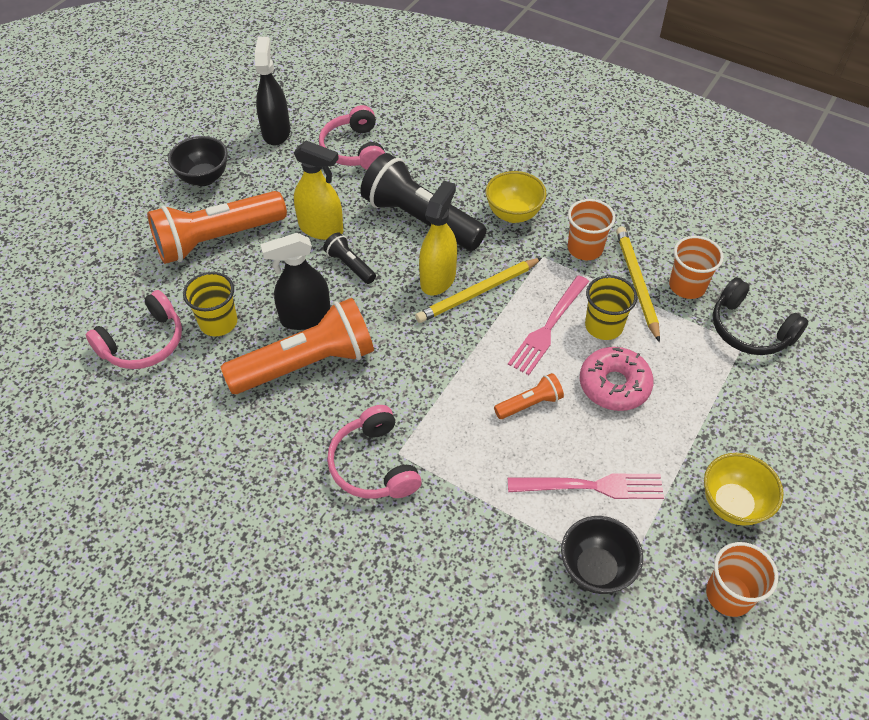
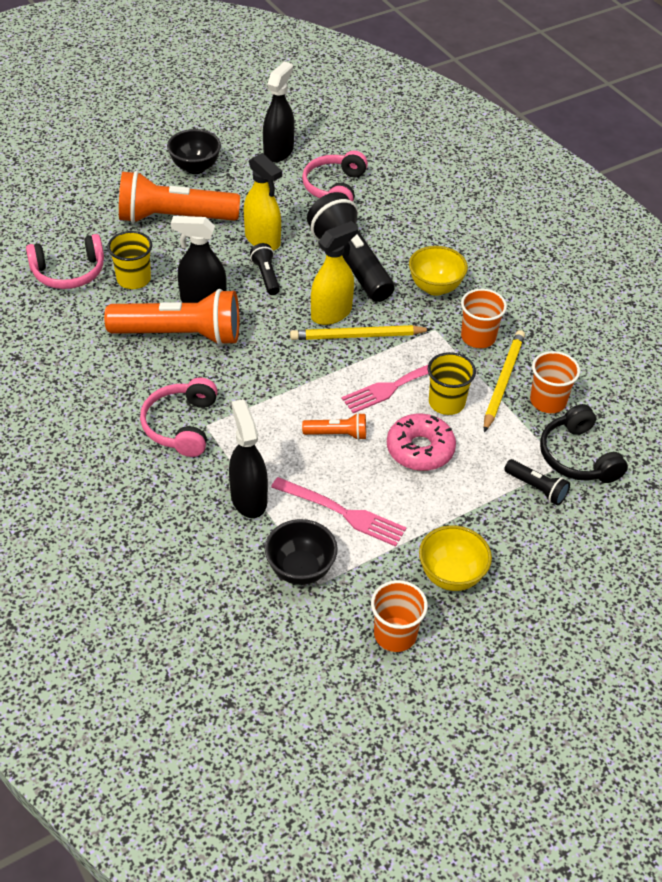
camera: 25 degrees right, 5 degrees down
(494, 515) = (248, 499): none -> black spray bottle
(739, 377) = (537, 488): none -> black flashlight

